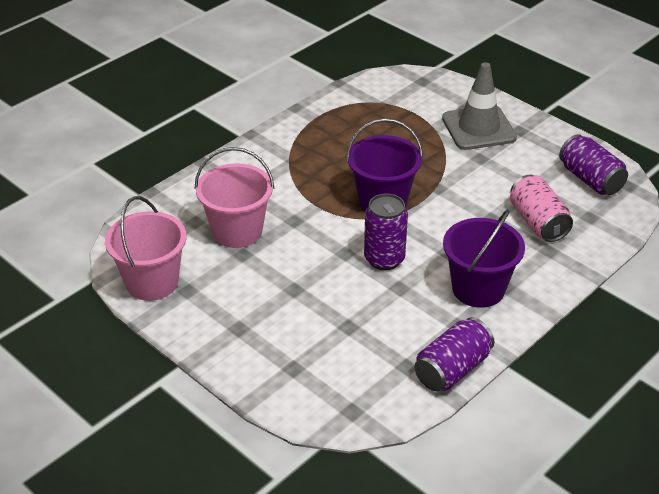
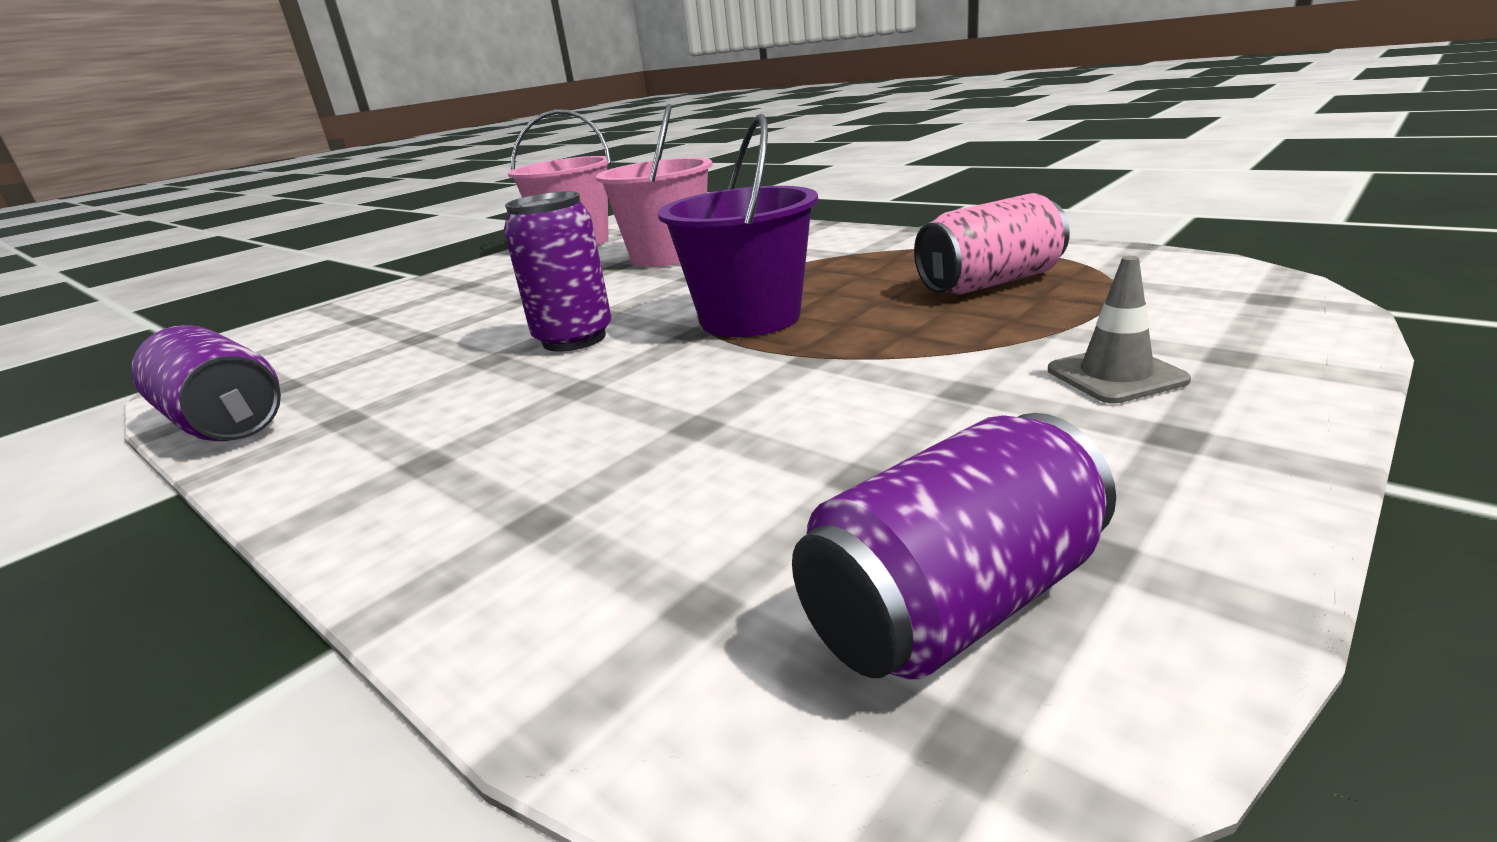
camera: 90 degrees right, 15 degrees down
(478, 128) = (1116, 375): grey traffic cone -> grey traffic cone, size x0.53
(478, 289) = (435, 429): purple bucket -> none
(538, 222) = (672, 493): pink can -> pink can (990, 283)

